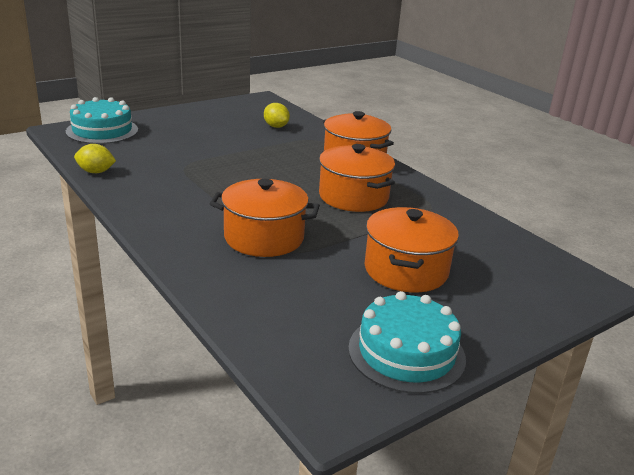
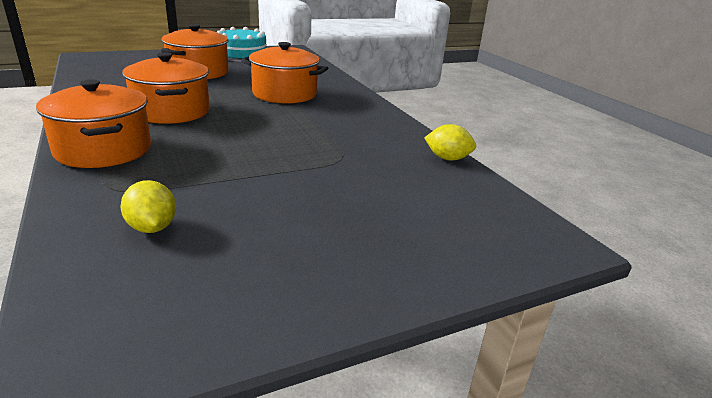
camera: 170 degrees left, 0 degrees up
(102, 130) = (484, 236): turquoise cake -> none

